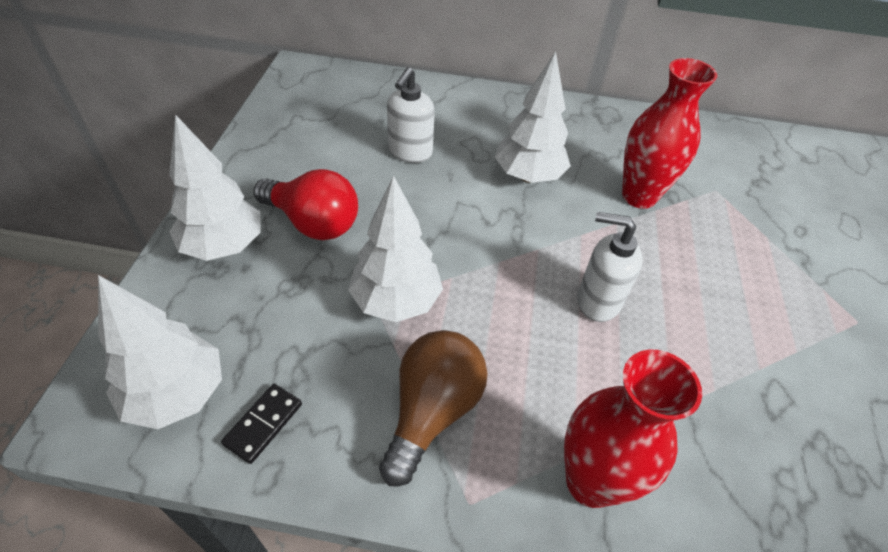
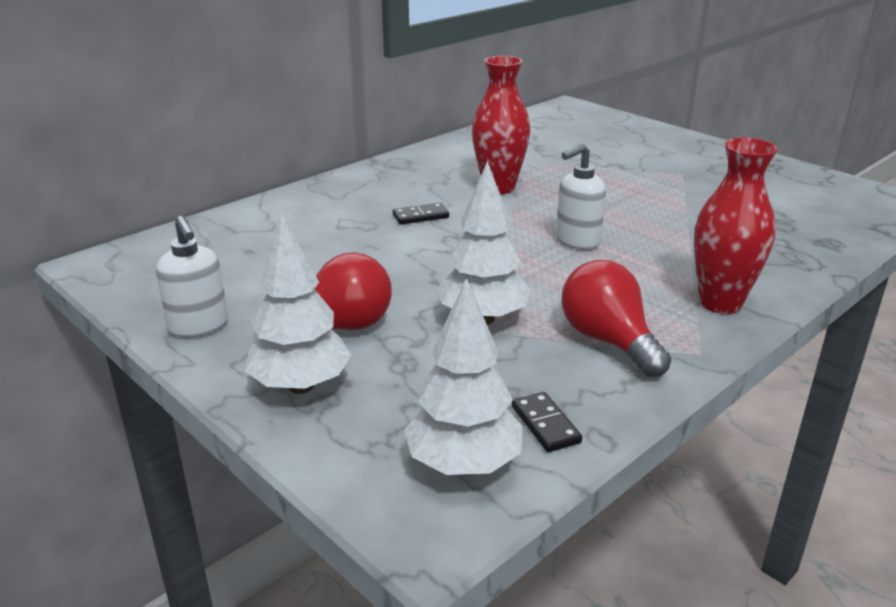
camera: 50 degrees left, 20 degrees down
(410, 152) = (315, 252): white soap dispenser -> white soap dispenser (199, 326)
(432, 411) = (608, 341): brown light bulb -> red light bulb
(528, 176) = (420, 216): white tree -> black domino

